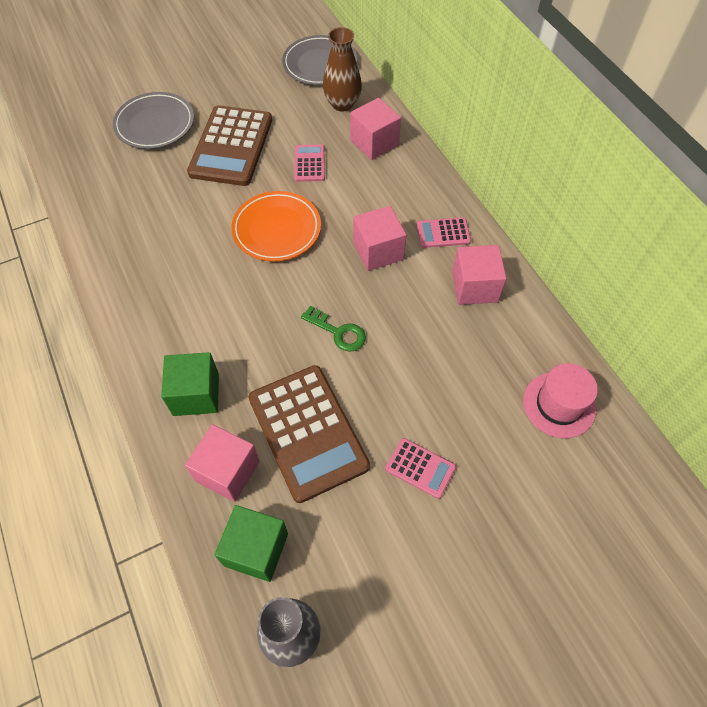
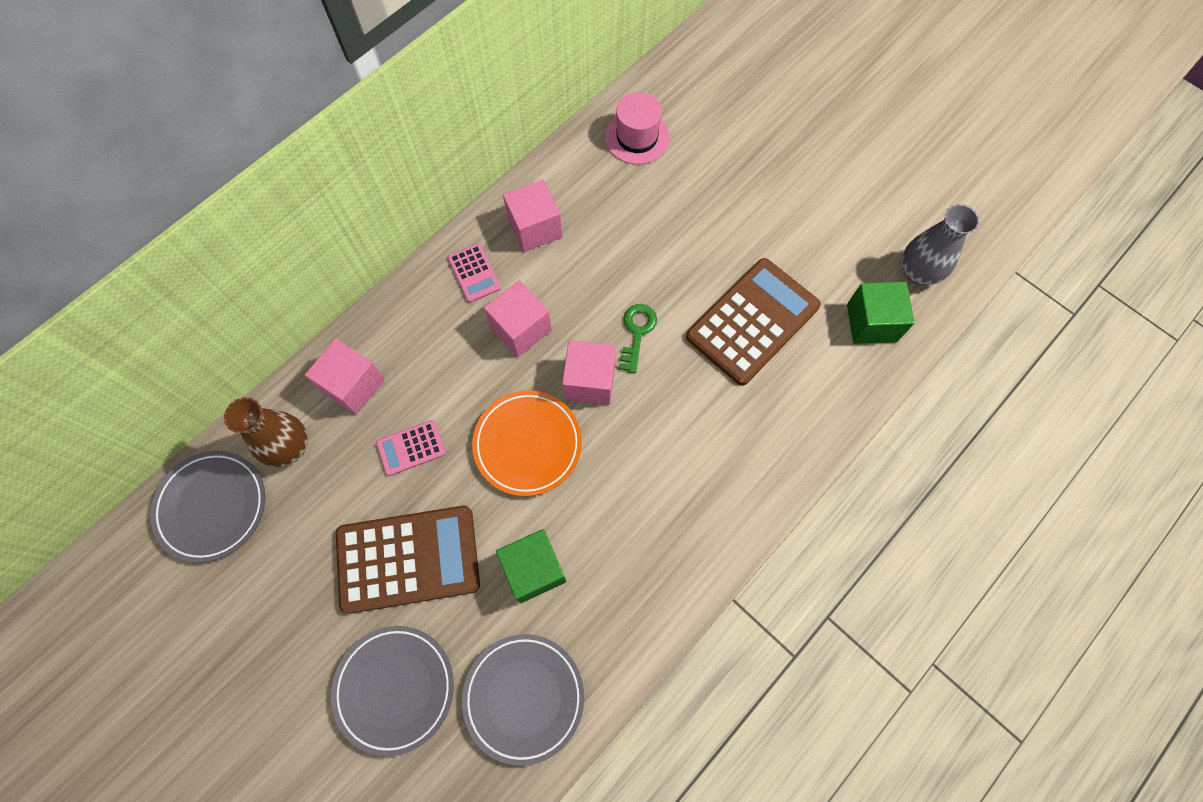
camera: 110 degrees left, 10 degrees up
(106, 183) = (524, 697): none -> grey plate
(196, 394) = (761, 437): green cube -> green cube (534, 569)
(227, 471) = (820, 374): pink cube -> pink cube (590, 381)
(420, 468) = (743, 224): pink calculator -> none

